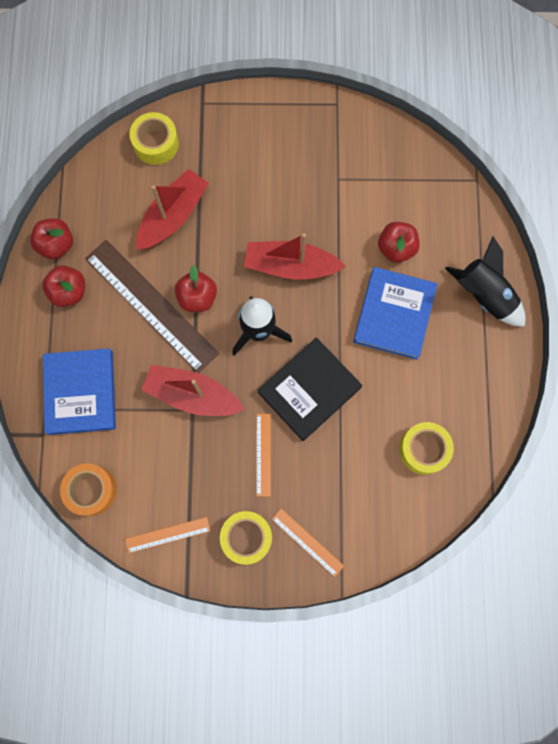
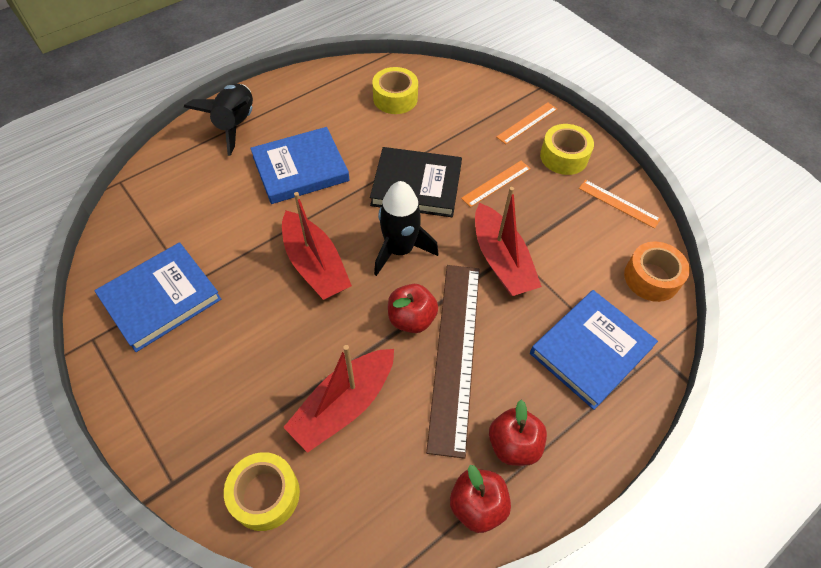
camera: 130 degrees left, 20 degrees down
(173, 216) = (344, 405): red boat -> red boat turned 45 degrees counterclockwise
(307, 542) = (527, 123): orange ruler -> orange ruler turned 45 degrees clockwise
(338, 156) = (161, 298): none -> blue book
(396, 248) = (234, 200): red apple -> none

